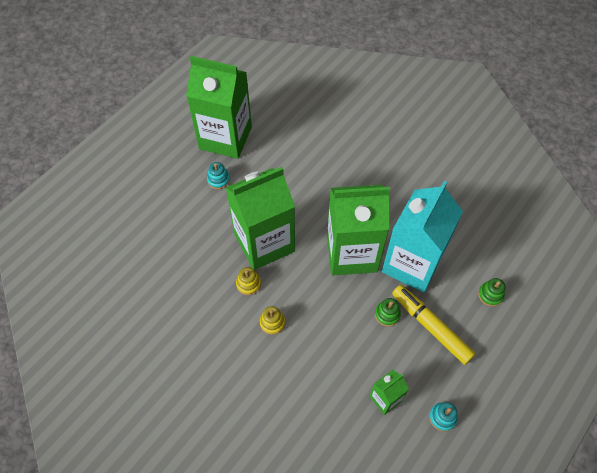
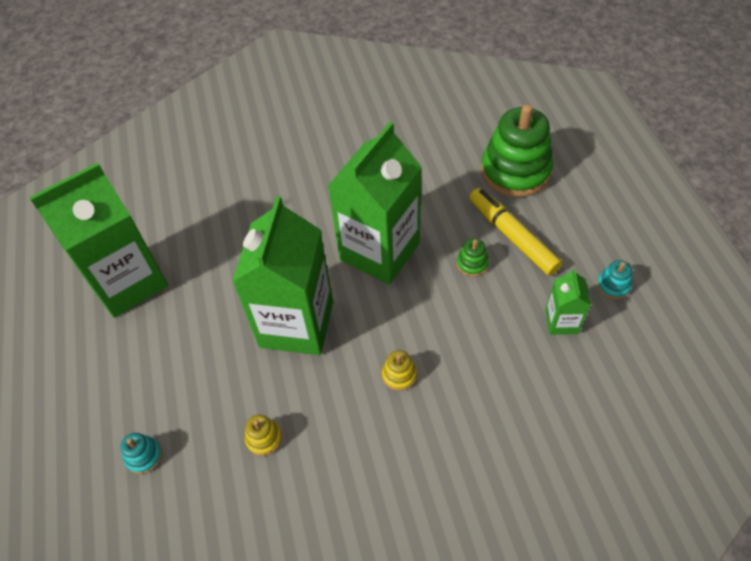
camera: 50 degrees left, 5 degrees down
(218, 180) = (175, 322): turquoise stacking toy -> turquoise stacking toy (144, 456)
(248, 284) = (333, 370): yellow stacking toy -> yellow stacking toy (264, 438)
(412, 264) = (434, 209): turquoise carton -> none
(431, 326) = (512, 236): yellow marker -> yellow marker turned 60 degrees clockwise
(490, 295) = (515, 171): green stacking toy -> green stacking toy, size x2.41

